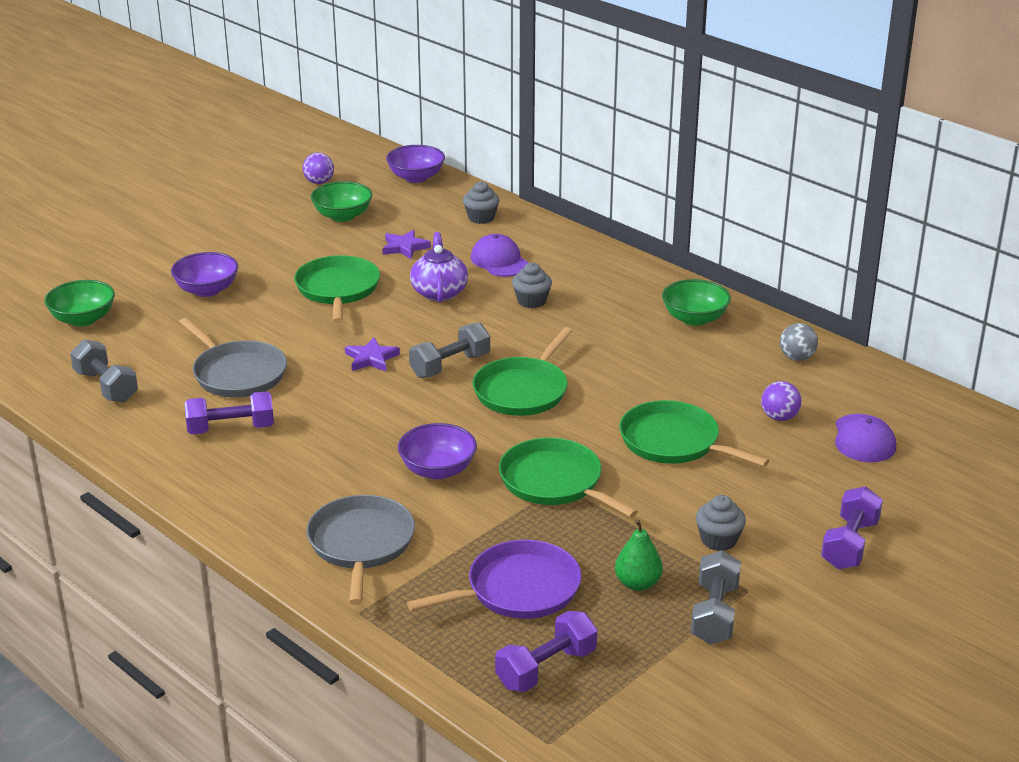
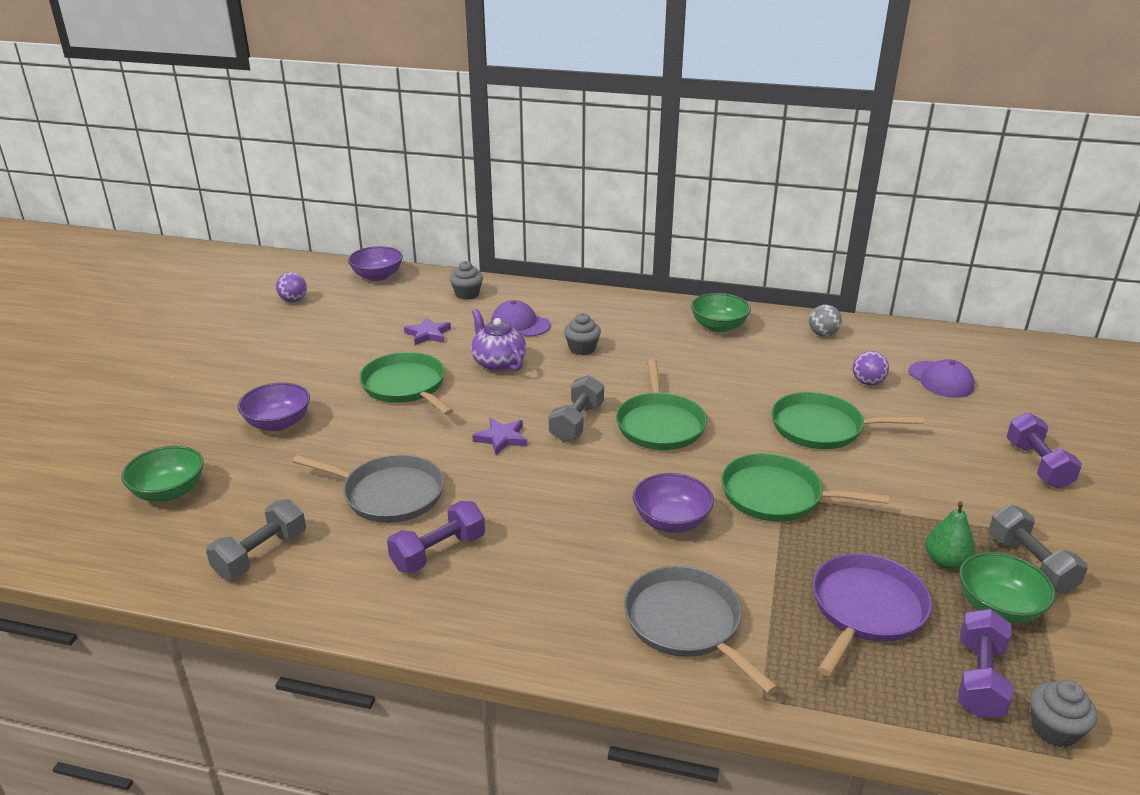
camera: 30 degrees left, 0 degrees up
(106, 386) = (261, 554): grey dumbbell -> grey dumbbell turned 75 degrees counterclockwise
(342, 216) = (344, 322): green bowl -> green bowl (998, 607)
(718, 540) = (952, 498): grey cupcake -> grey cupcake (1054, 729)

